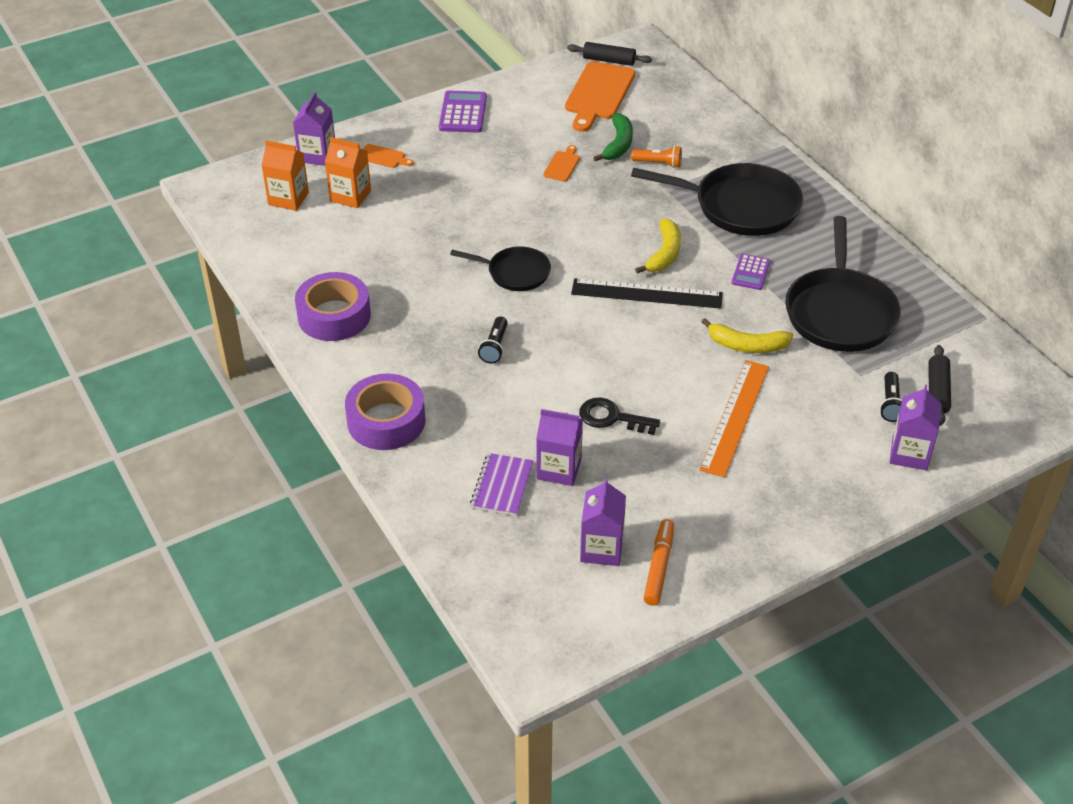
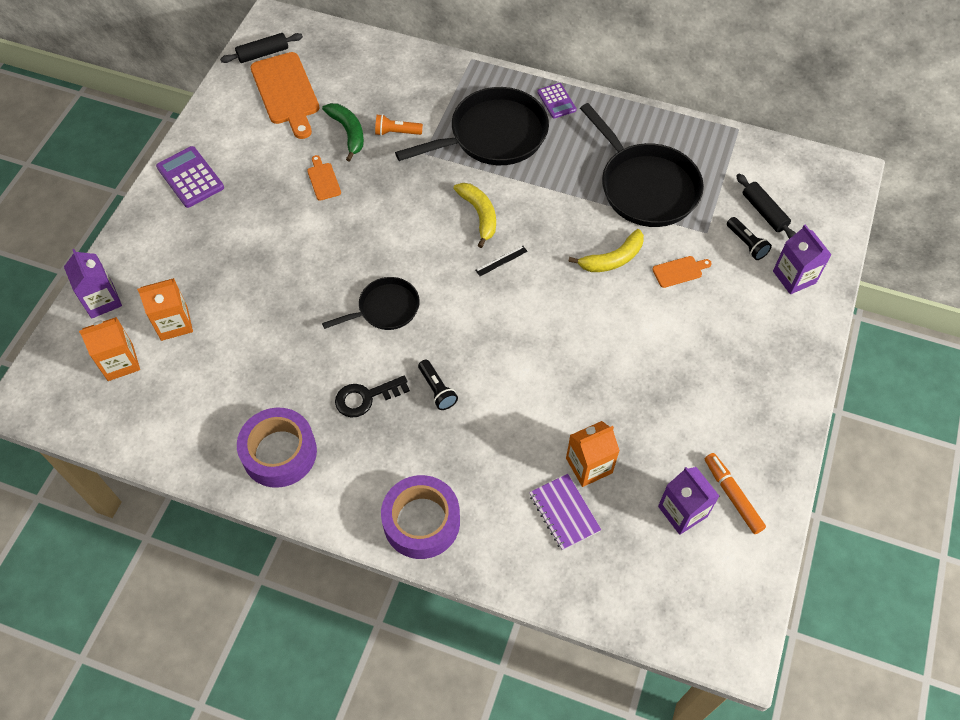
camera: 40 degrees left, 15 degrees up
(383, 157) = (164, 265): orange cutting board -> orange cutting board (679, 271)
(559, 469) = (589, 465): purple carton -> orange carton
(612, 417) = (582, 391): black key -> black key (366, 397)
(647, 293) = (501, 261): black ruler -> black ruler, size x0.41
(658, 164) = (396, 132): orange flashlight -> orange flashlight turned 150 degrees counterclockwise
(735, 417) = (662, 328): orange ruler -> none
(750, 272) = (555, 191): purple calculator -> purple calculator (556, 101)

